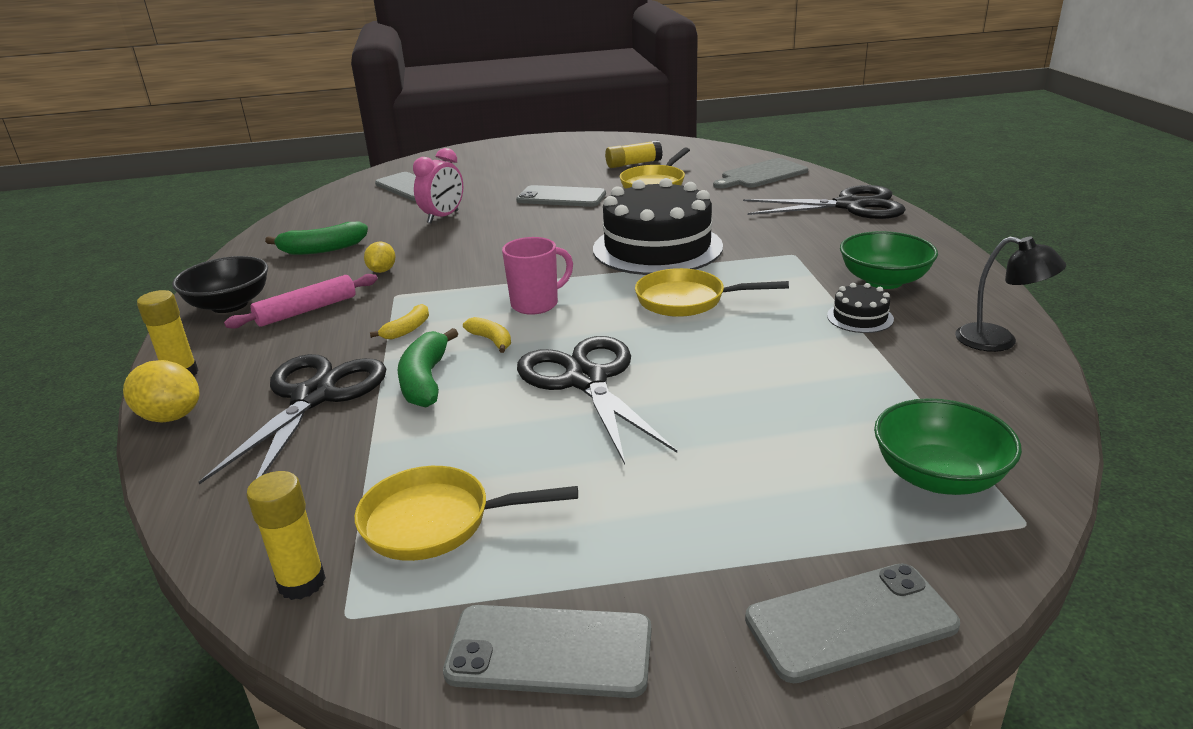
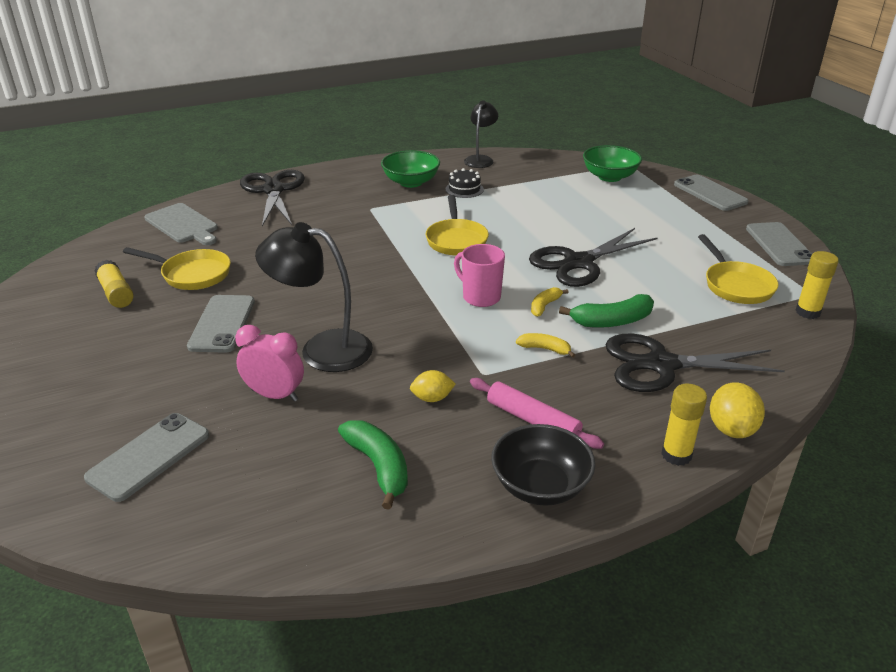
camera: 105 degrees left, 5 degrees up
(493, 231) = (322, 349): none -> black lamp
(657, 248) = (361, 258): black cake -> none

